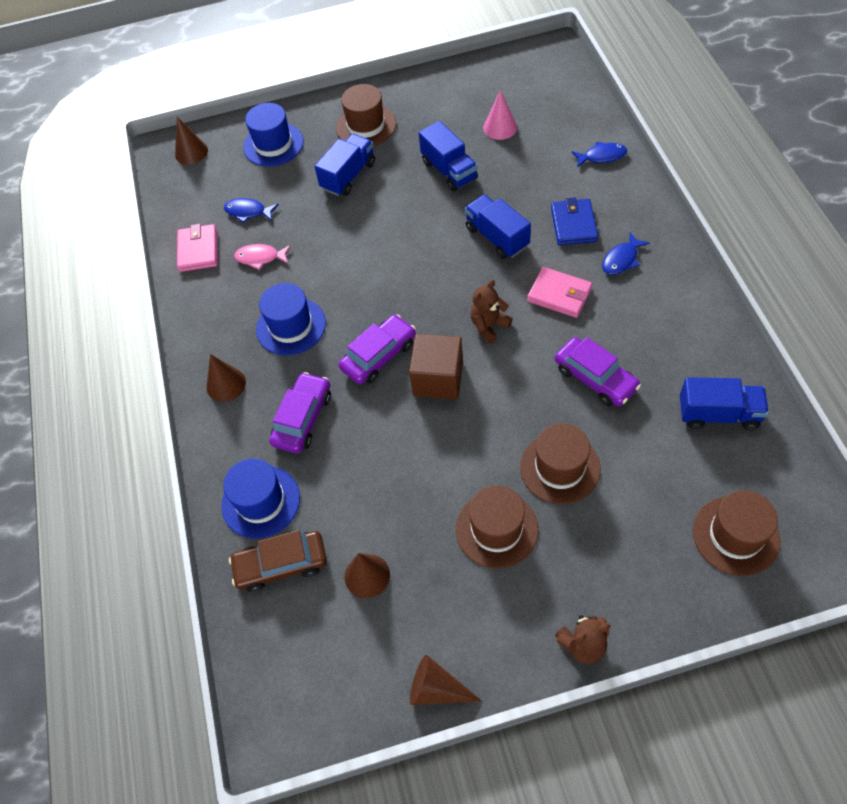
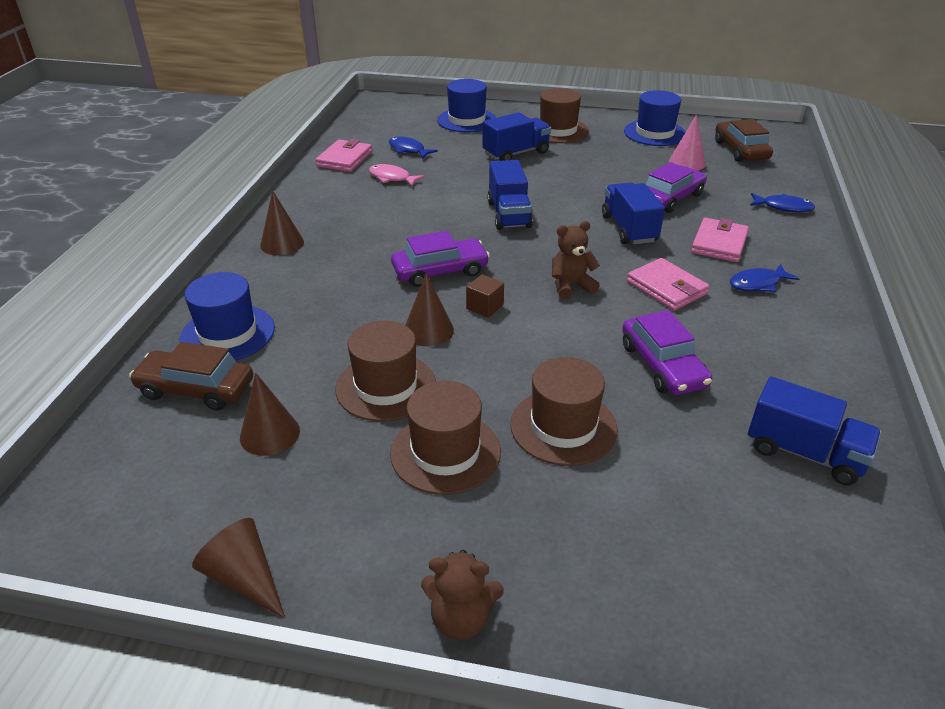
camera: 20 degrees right, 20 degrees down
(191, 152) = (395, 107): brown cone -> brown cone (428, 330)
(291, 326) = (376, 226): blue hat -> blue hat (654, 133)
(303, 418) = (326, 289): purple car -> purple car (670, 198)
(438, 379) = (485, 307): brown cube -> brown cube, size x0.51
(449, 170) = (614, 175): blue truck -> blue truck (508, 214)
(536, 91) = (740, 150): none -> brown car
(573, 224) = (719, 243): blue wallet -> pink wallet
(735, 535) = (759, 590): brown hat -> brown hat (386, 387)

